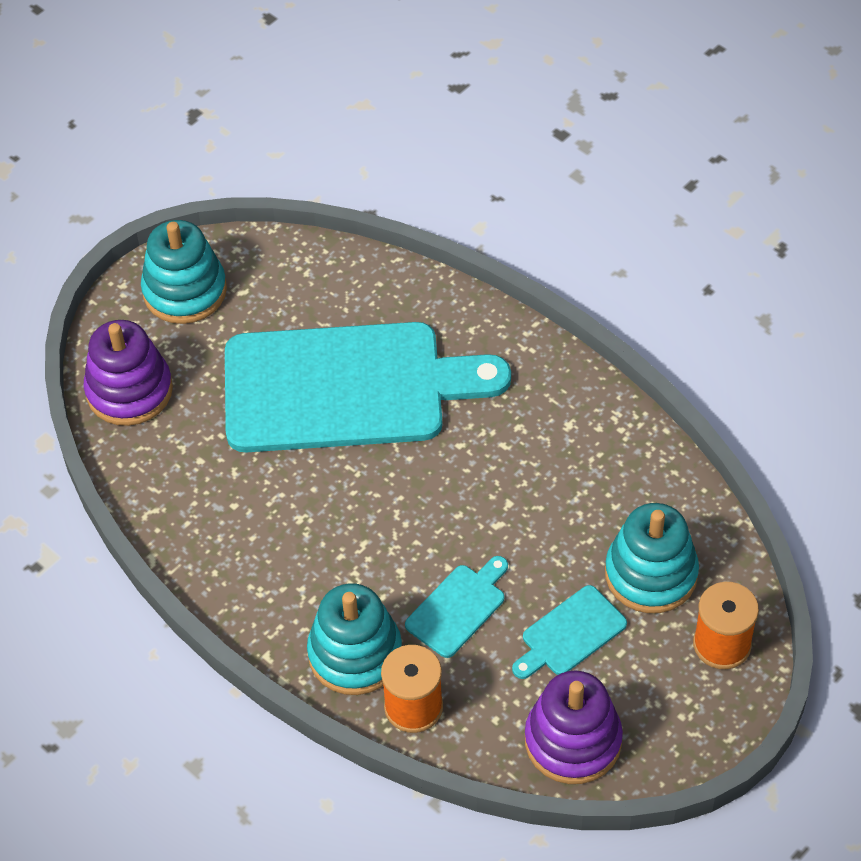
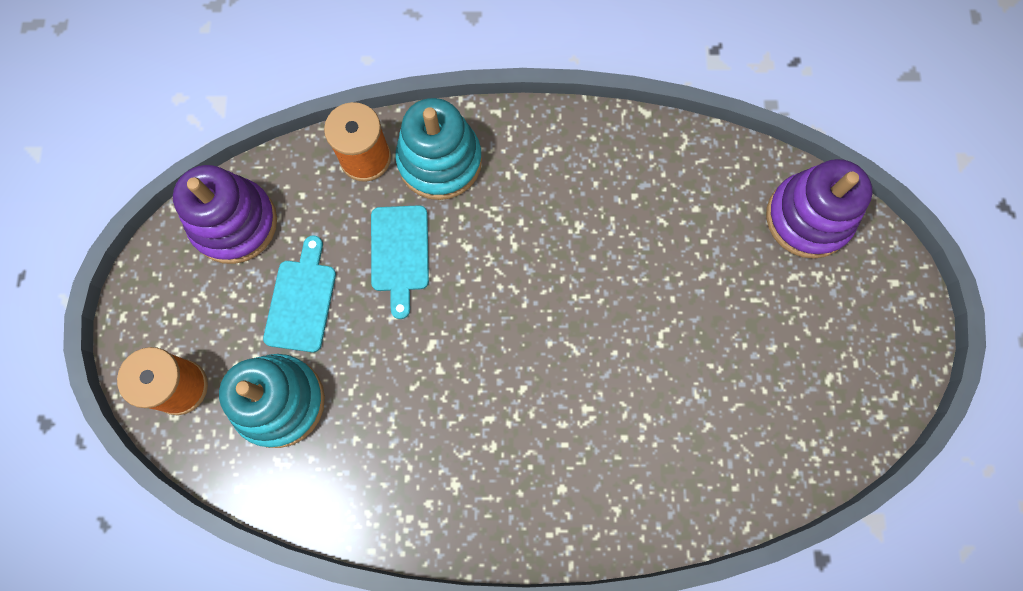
camera: 135 degrees right, 20 degrees up
(185, 291) = (871, 338): turquoise stacking toy -> none
(346, 388) = (657, 362): turquoise cutting board -> none

